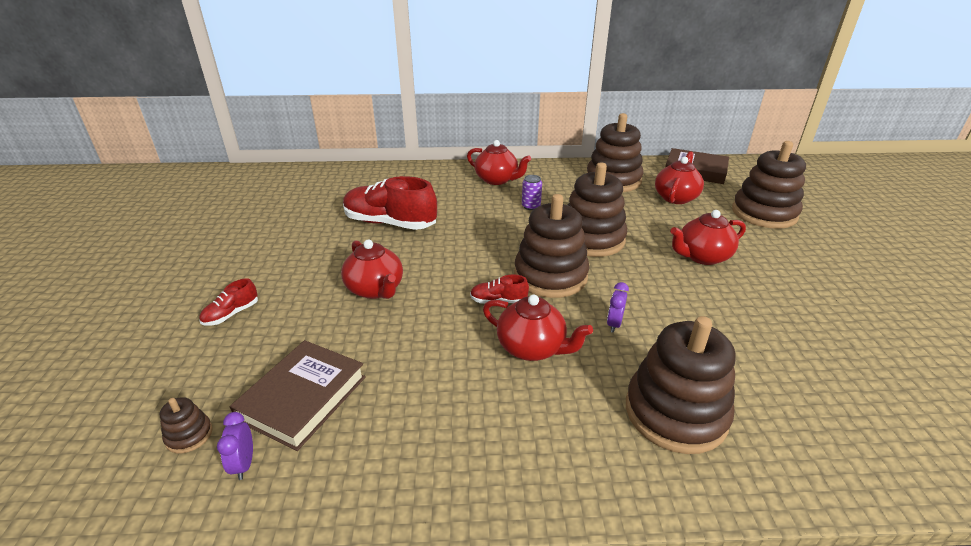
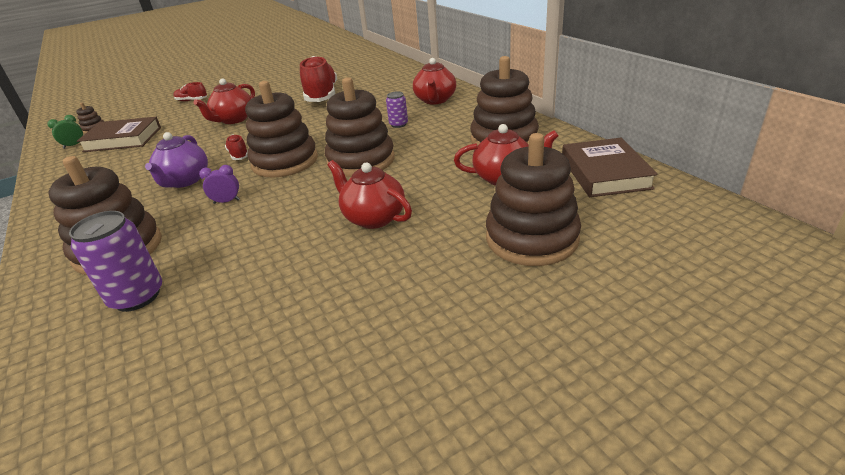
camera: 65 degrees right, 0 degrees up
(244, 464) = (74, 145): purple clock -> green clock
(532, 348) = (184, 181): red teapot -> purple teapot
(778, 401) = (137, 296): none -> purple can

